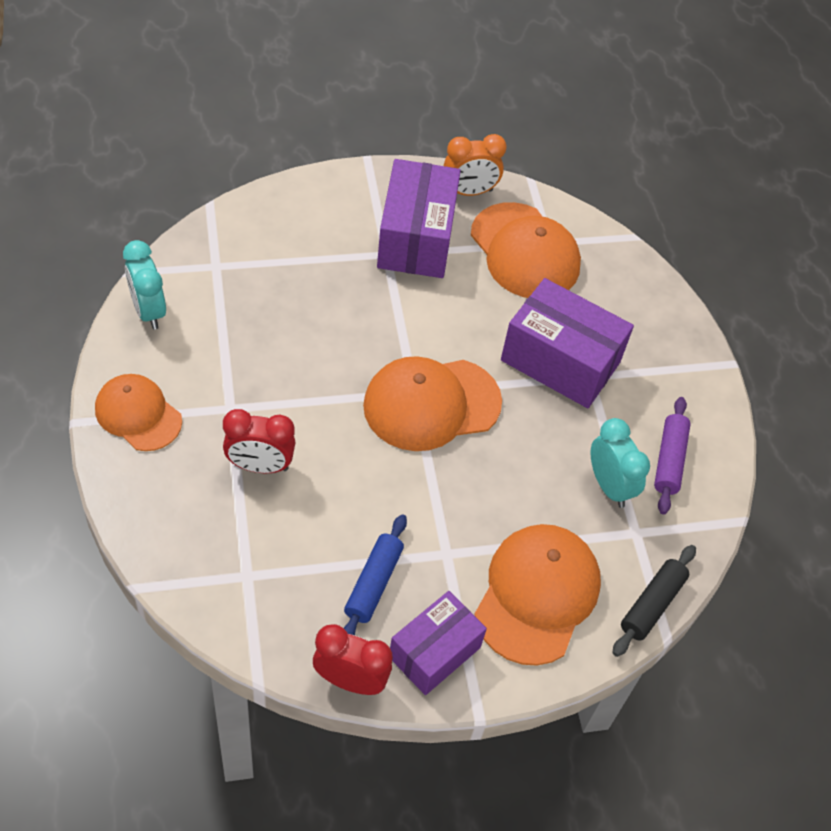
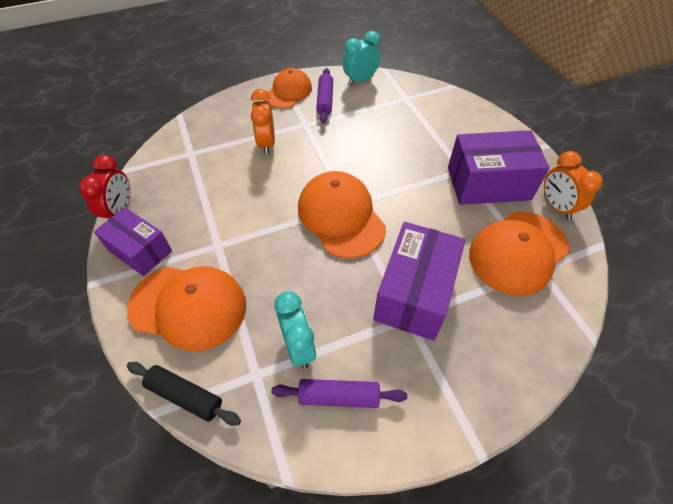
camera: 85 degrees right, 0 degrees up
(182, 369) = (325, 100): none -> purple rolling pin
(260, 466) = (266, 143): red clock -> orange clock
(373, 584) = (190, 210): blue rolling pin -> none
(609, 486) = (298, 347): turquoise clock -> turquoise clock turned 75 degrees counterclockwise

